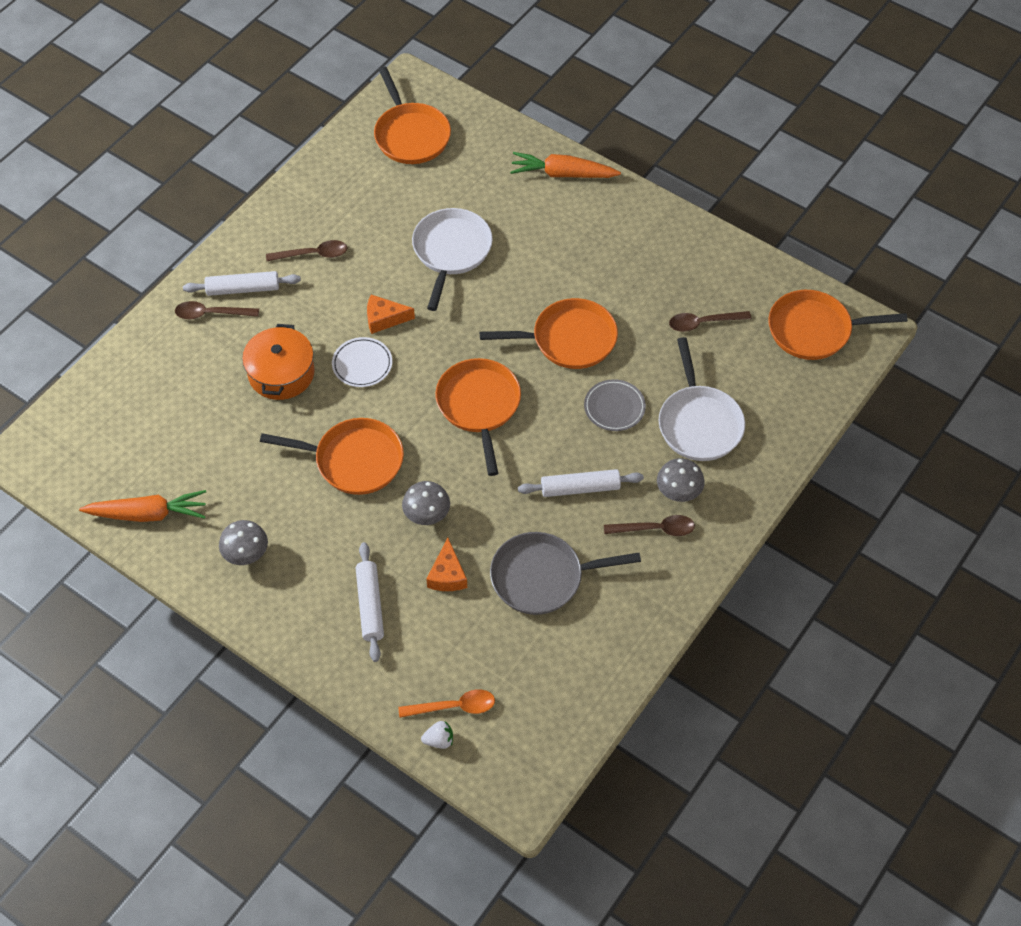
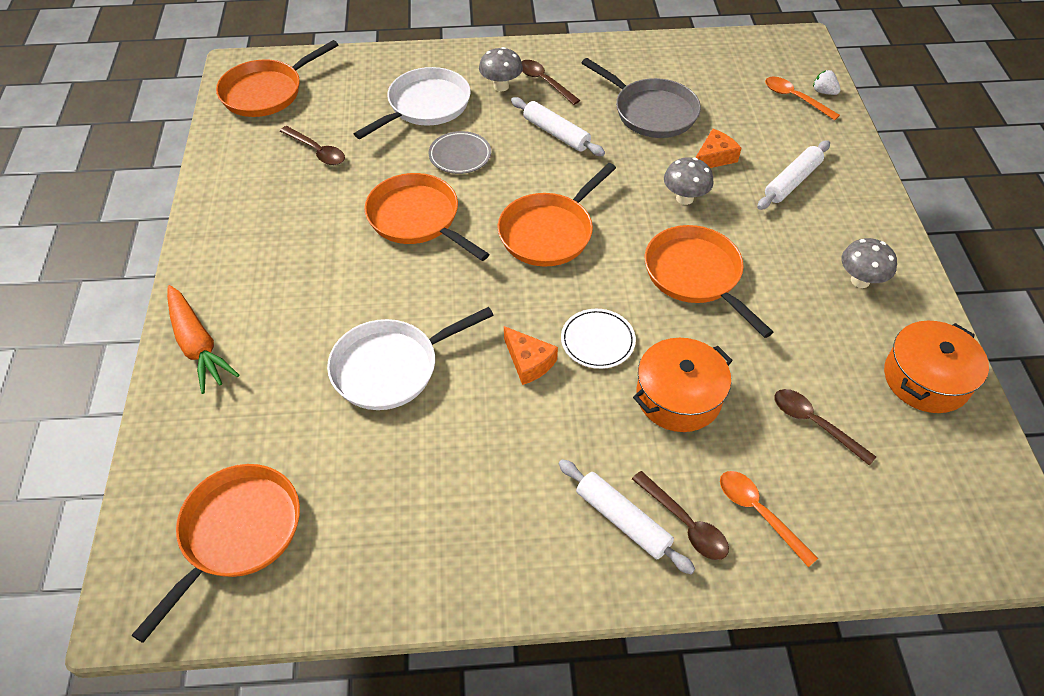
camera: 130 degrees left, 5 degrees down
(148, 514) = (926, 379): orange carrot -> orange pot
(179, 350) = (759, 513): none -> orange spoon
(313, 254) = (510, 490): brown spoon -> brown spoon (814, 424)
(814, 330) = (266, 92): orange pan -> orange pan turned 90 degrees clockwise

